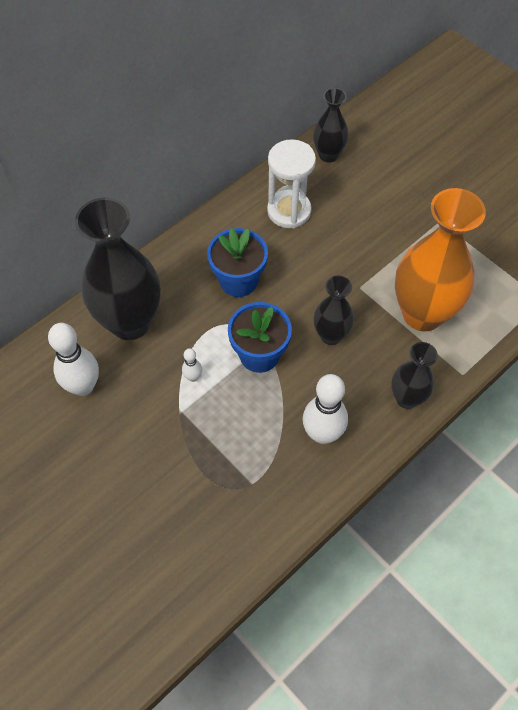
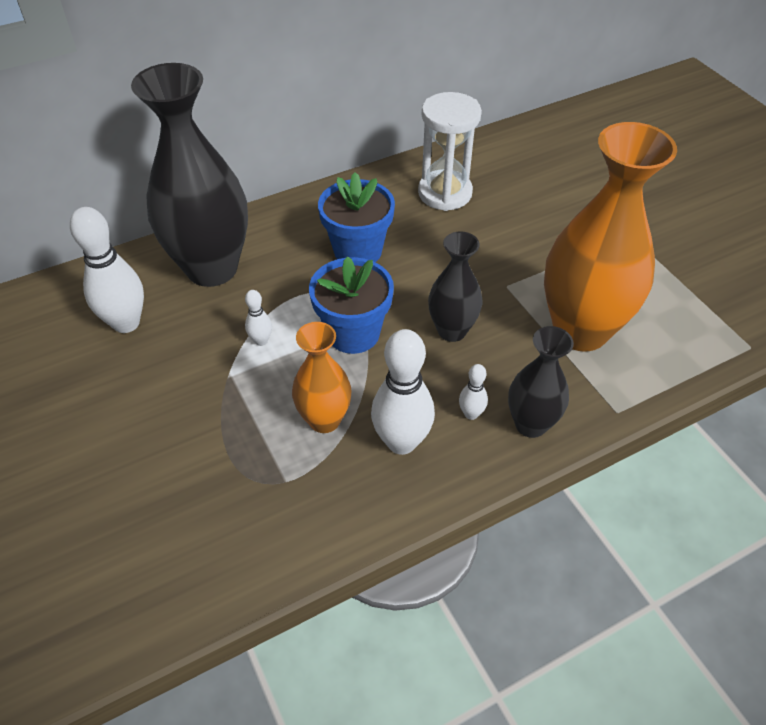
camera: 15 degrees right, 10 degrees down
(263, 430) = (324, 420): none -> orange vase
(328, 155) = (511, 148): black vase -> none
(364, 400) = (471, 414): none -> white bowling pin

